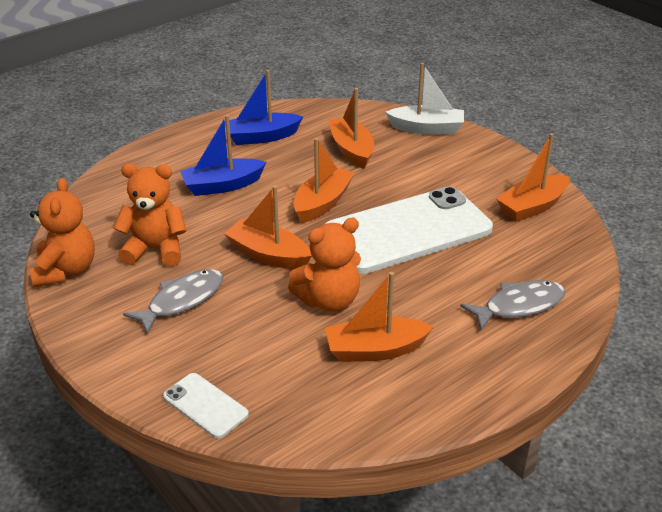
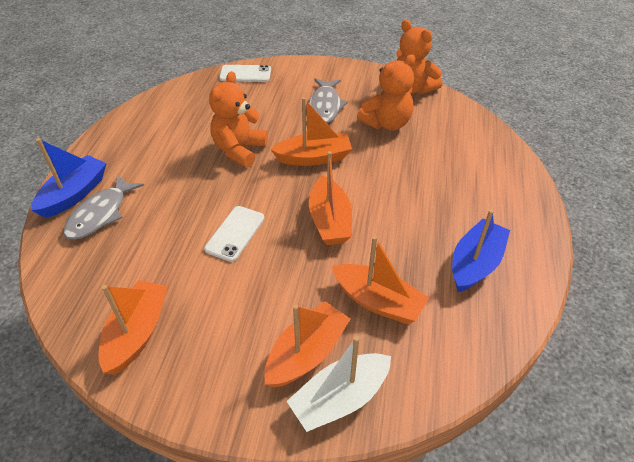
camera: 140 degrees right, 10 degrees up
(222, 185) = (423, 191): blue boat -> blue boat (74, 194)
(375, 350) = (182, 137): orange boat -> orange boat (306, 353)
(407, 231) = (235, 233): white phone -> white phone, size x0.43

